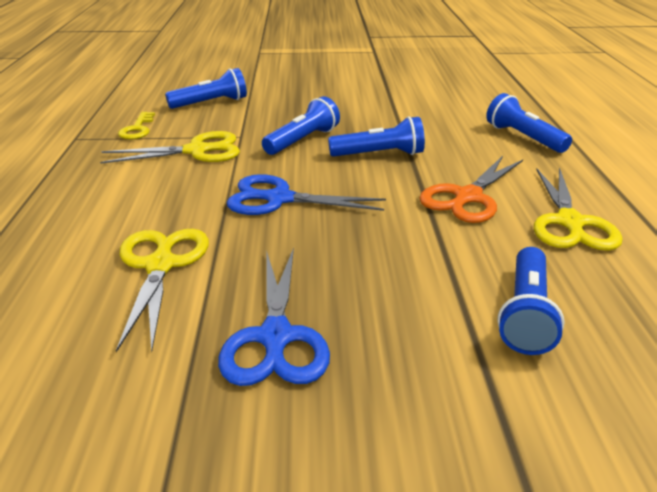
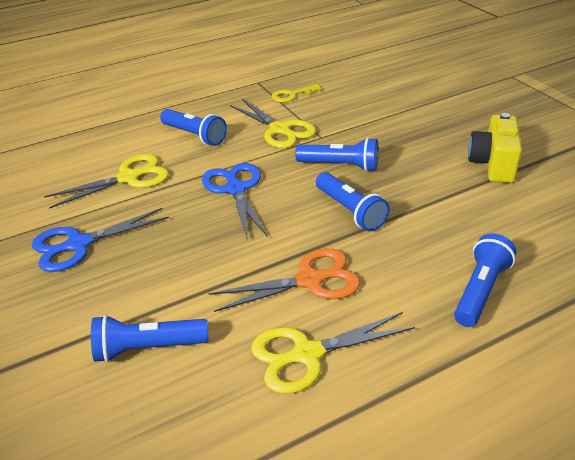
camera: 65 degrees right, 5 degrees up
(211, 103) = (368, 101): blue flashlight -> blue flashlight (194, 135)
(372, 91) = (493, 164): none -> yellow camera
(468, 197) = (309, 280): orange scissors -> orange scissors turned 150 degrees clockwise

